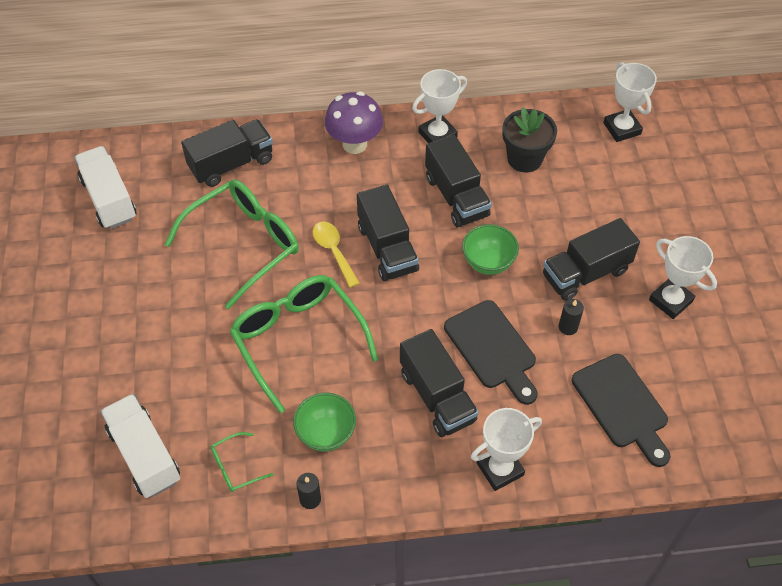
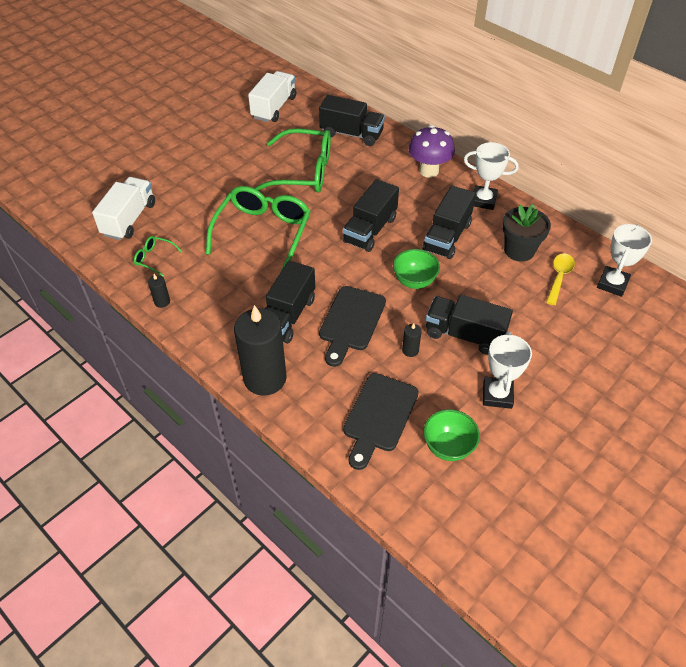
camera: 50 degrees right, 5 degrees down
(326, 434) = (212, 282): green bowl -> green bowl (448, 447)
(334, 251) = (341, 209): yellow spoon -> yellow spoon (559, 277)
(500, 469) = (265, 378): white trophy -> black candle

